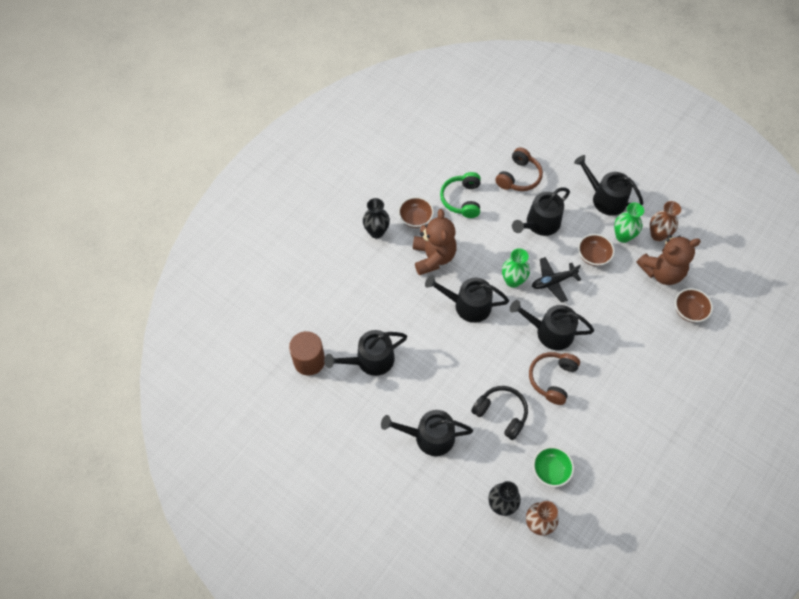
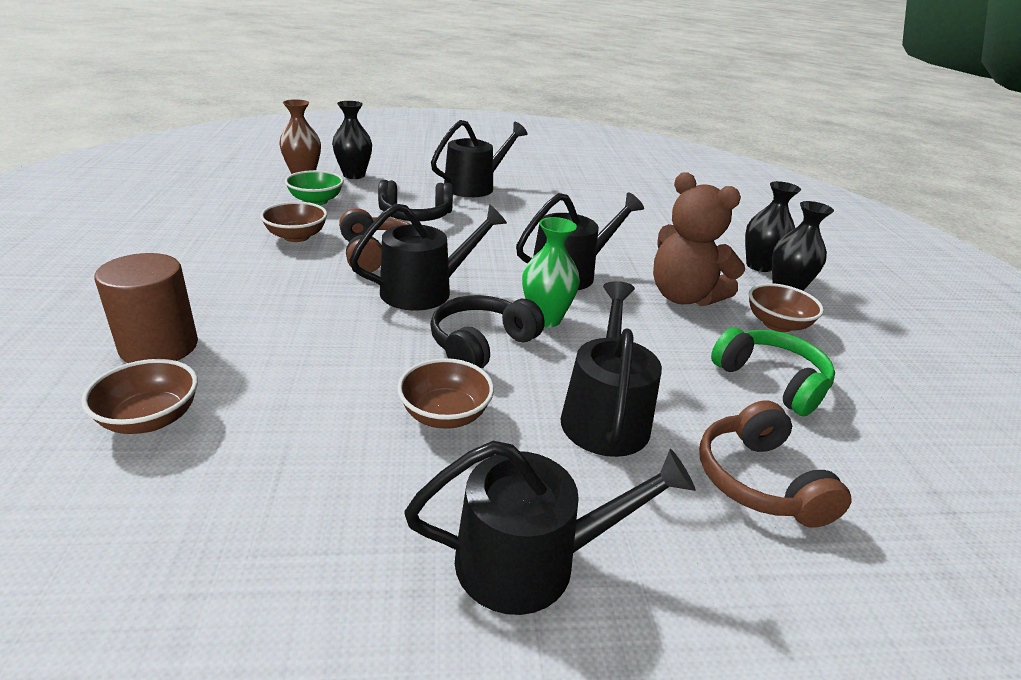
camera: 135 degrees right, 30 degrees down
(309, 361) = (651, 191): brown cylinder -> brown cylinder (159, 347)
(361, 253) = (759, 266): none -> black vase
(370, 360) = (602, 206): black watering can -> none
(553, 281) = (481, 345): black plane -> black headphones
(585, 424) = (296, 236): none -> brown bowl
(623, 236) = (408, 489): green vase -> none
(657, 235) = (311, 548): brown vase -> none
(661, 272) = (257, 462): brown teddy bear -> none

